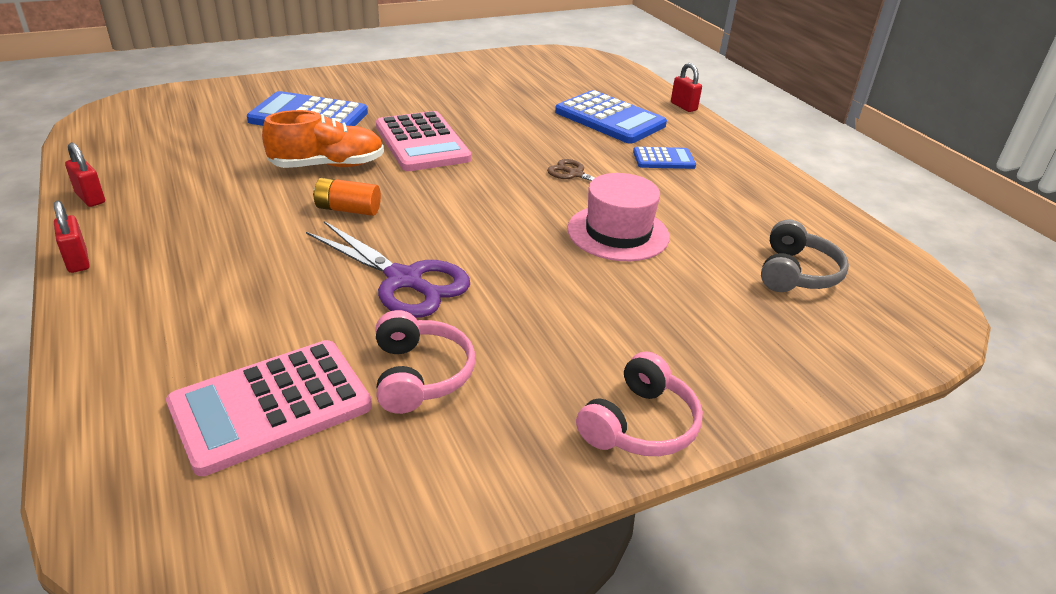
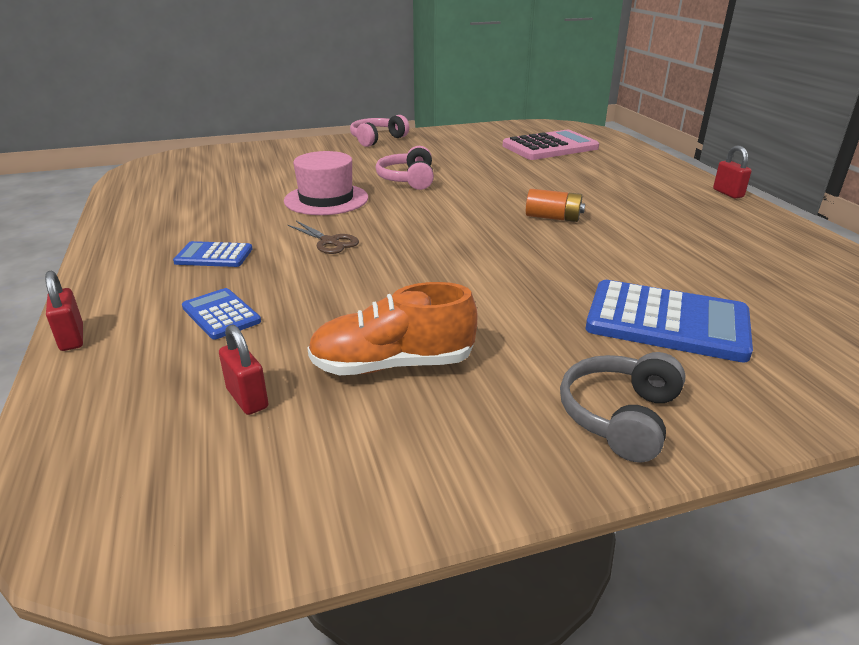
camera: 170 degrees left, 5 degrees down
(90, 198) = (789, 230): red padlock -> red padlock (247, 398)
(327, 166) = (595, 254): orange shoe -> orange shoe (393, 365)
(404, 280) = (495, 180): purple scissors -> none
(420, 375) = (480, 152): pink headphones -> pink headphones (408, 179)
(422, 143) = (496, 279): pink calculator -> none
(610, 118) = (221, 314): blue calculator -> blue calculator, size x0.54
(796, 273) = (217, 177): grey headphones -> grey headphones (619, 416)

